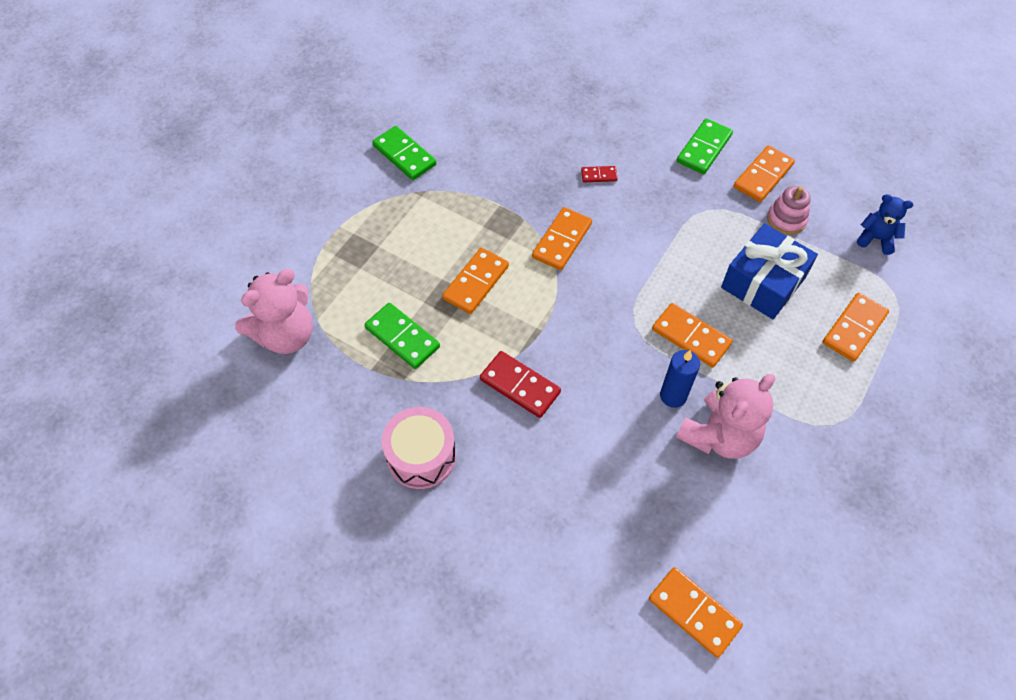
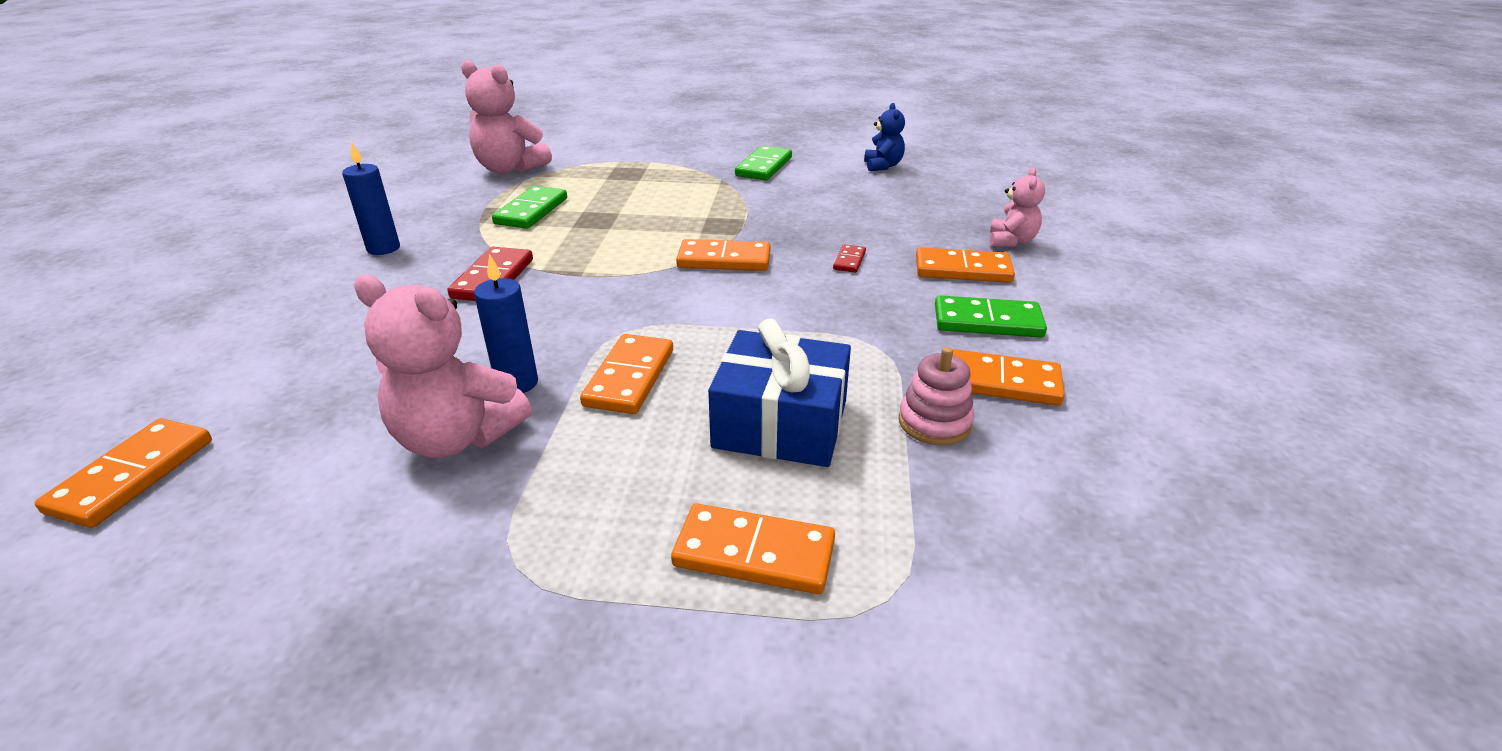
camera: 65 degrees right, 25 degrees down
(421, 456) = (383, 248): pink drum -> blue candle
(476, 283) = (625, 229): orange domino -> orange domino (962, 270)
(599, 175) = (849, 261): red domino -> red domino turned 45 degrees clockwise
(615, 84) = (1011, 241): none -> pink teddy bear
(876, 239) = (1002, 544): blue teddy bear -> blue teddy bear (882, 166)

